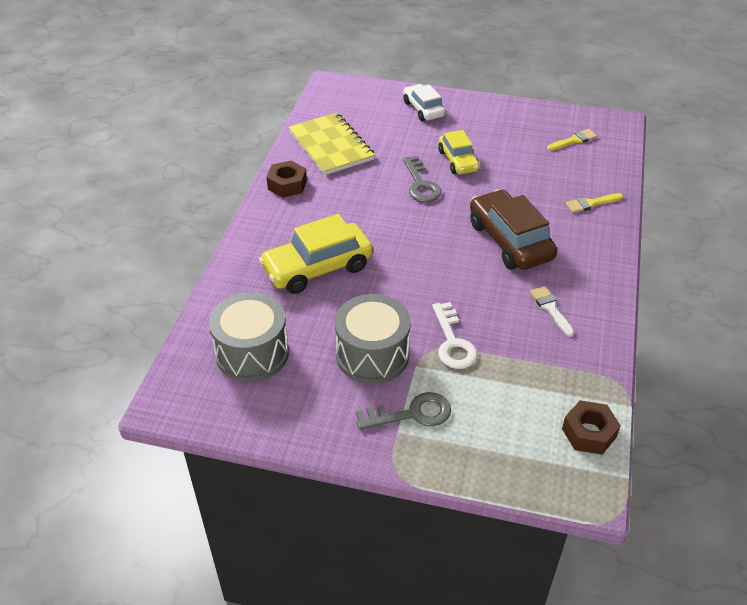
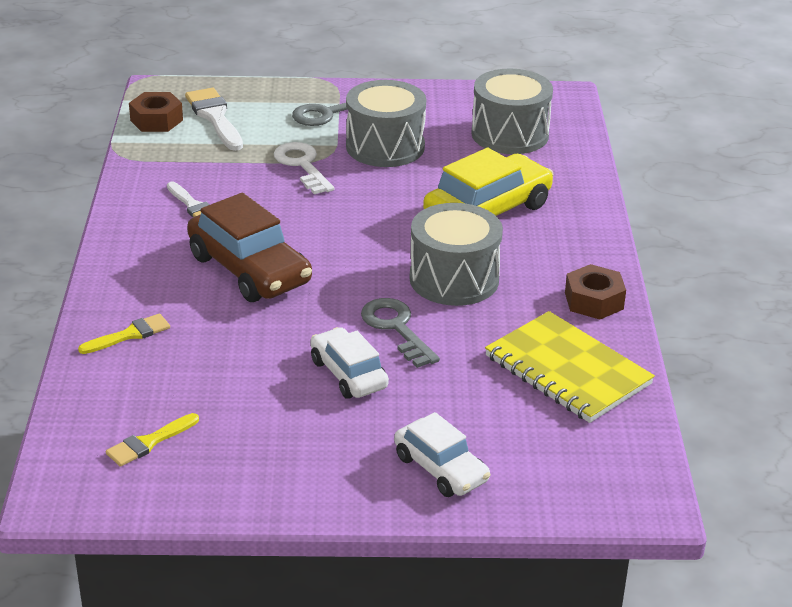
camera: 165 degrees right, 10 degrees down
(369, 213) = (454, 279): none -> grey drum
(458, 161) = (348, 374): yellow car -> white car
(528, 427) = (215, 117): none -> white brush

